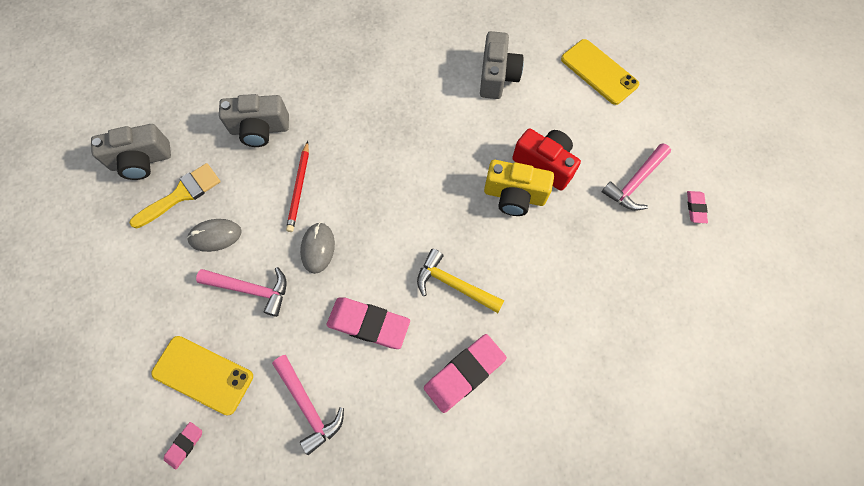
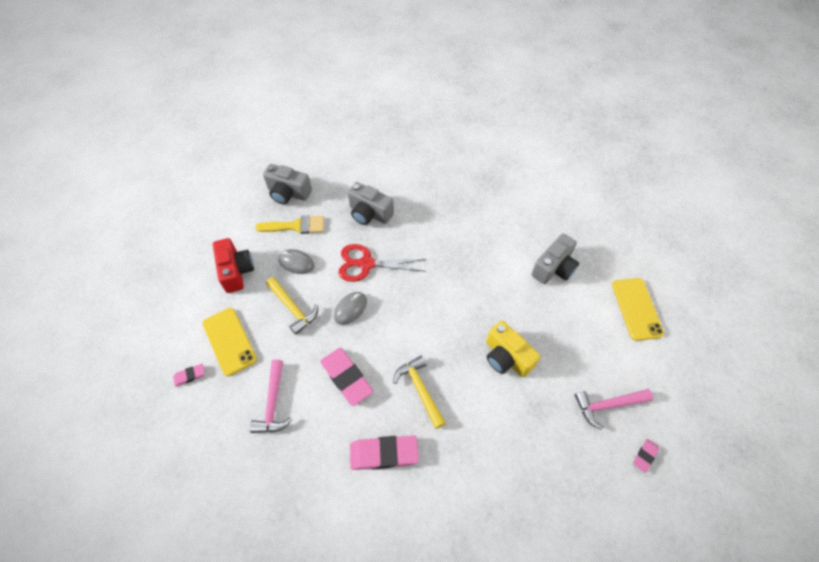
camera: 35 degrees right, 10 degrees down
(251, 289) = (293, 308): pink hammer -> yellow hammer
(299, 188) = (366, 264): red pencil -> red scissors
(544, 164) = (545, 349): red camera -> red camera (236, 271)

